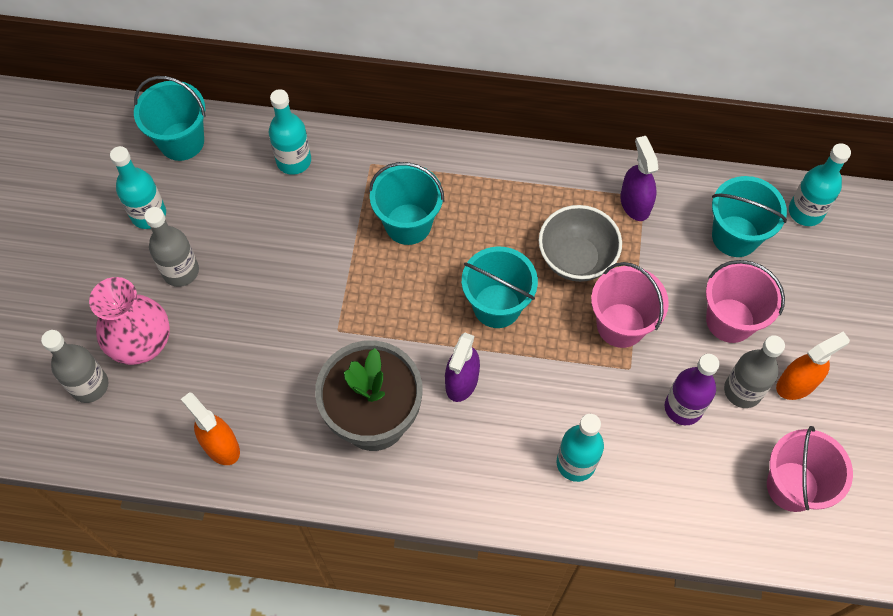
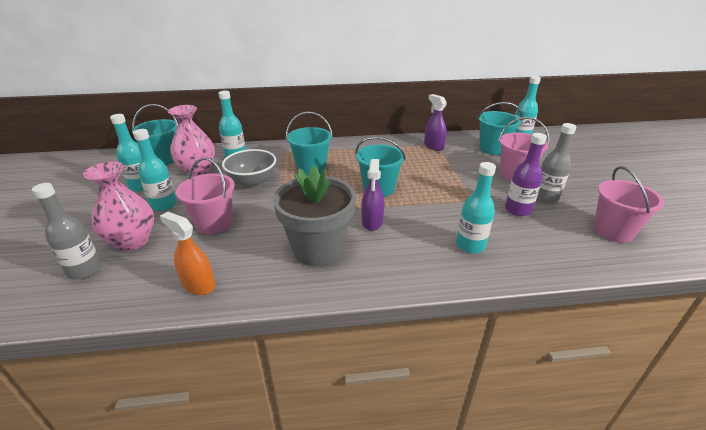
camera: 15 degrees left, 30 degrees down
(181, 271) = (164, 205): grey bottle -> turquoise bottle
(231, 188) = (197, 170): none -> pink vase
(576, 259) = (414, 166): grey bowl -> grey bowl (252, 182)
(621, 325) = (456, 185): pink bucket -> pink bucket (214, 223)
(796, 384) = (572, 190): orange spray bottle -> none

